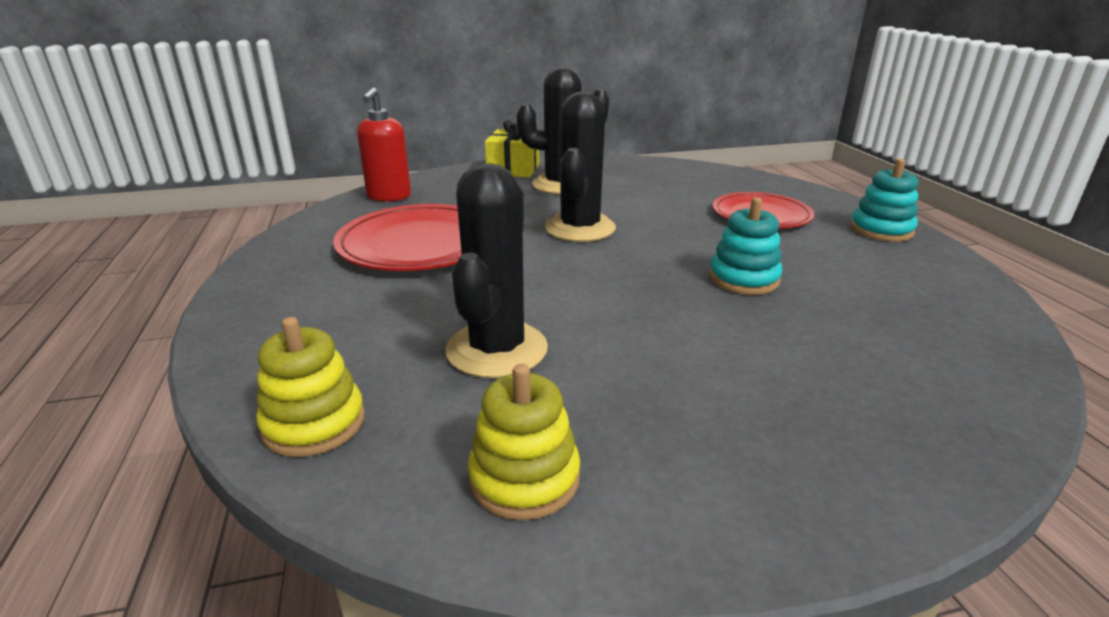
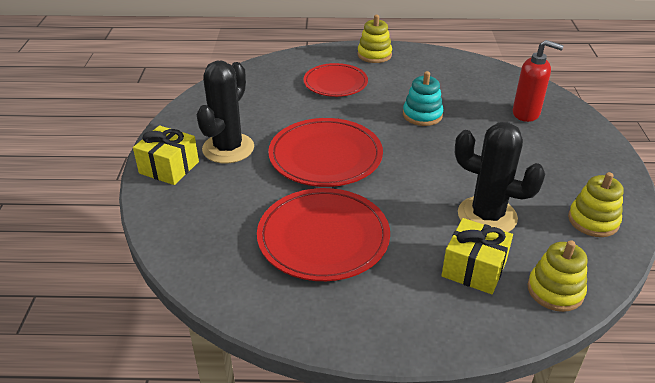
camera: 75 degrees left, 10 degrees up
(368, 344) = (474, 269): none -> yellow gift
(389, 196) = (198, 252): red soap dispenser -> red soap dispenser (526, 114)
(580, 228) = (325, 156): black cactus -> red plate
(881, 230) = (374, 55): turquoise stacking toy -> yellow stacking toy

